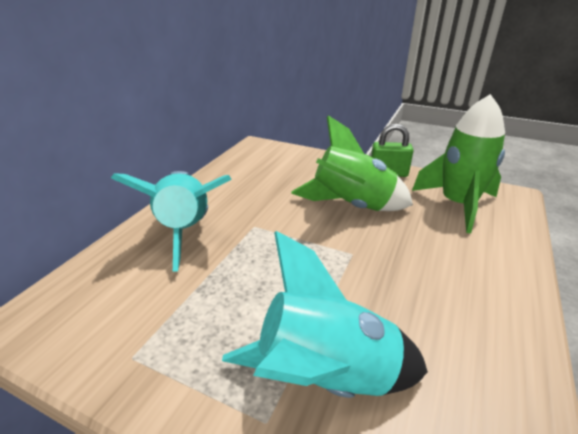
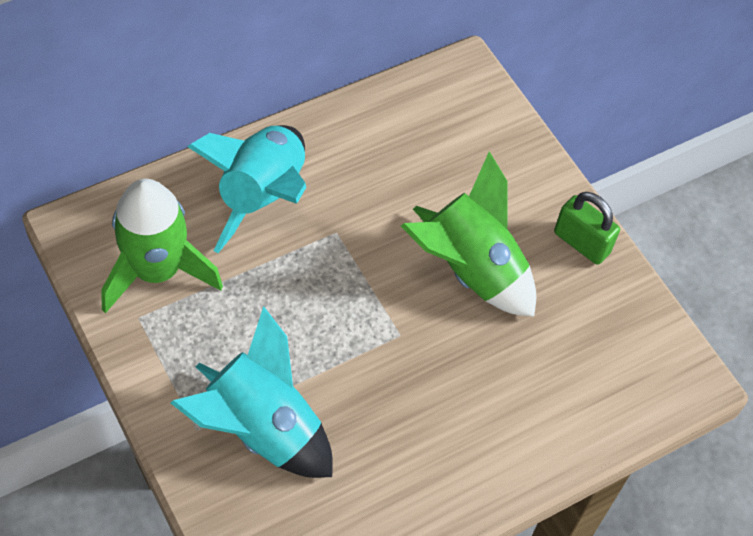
camera: 30 degrees right, 25 degrees up
(457, 205) = (597, 349): green rocket -> green rocket (157, 271)

